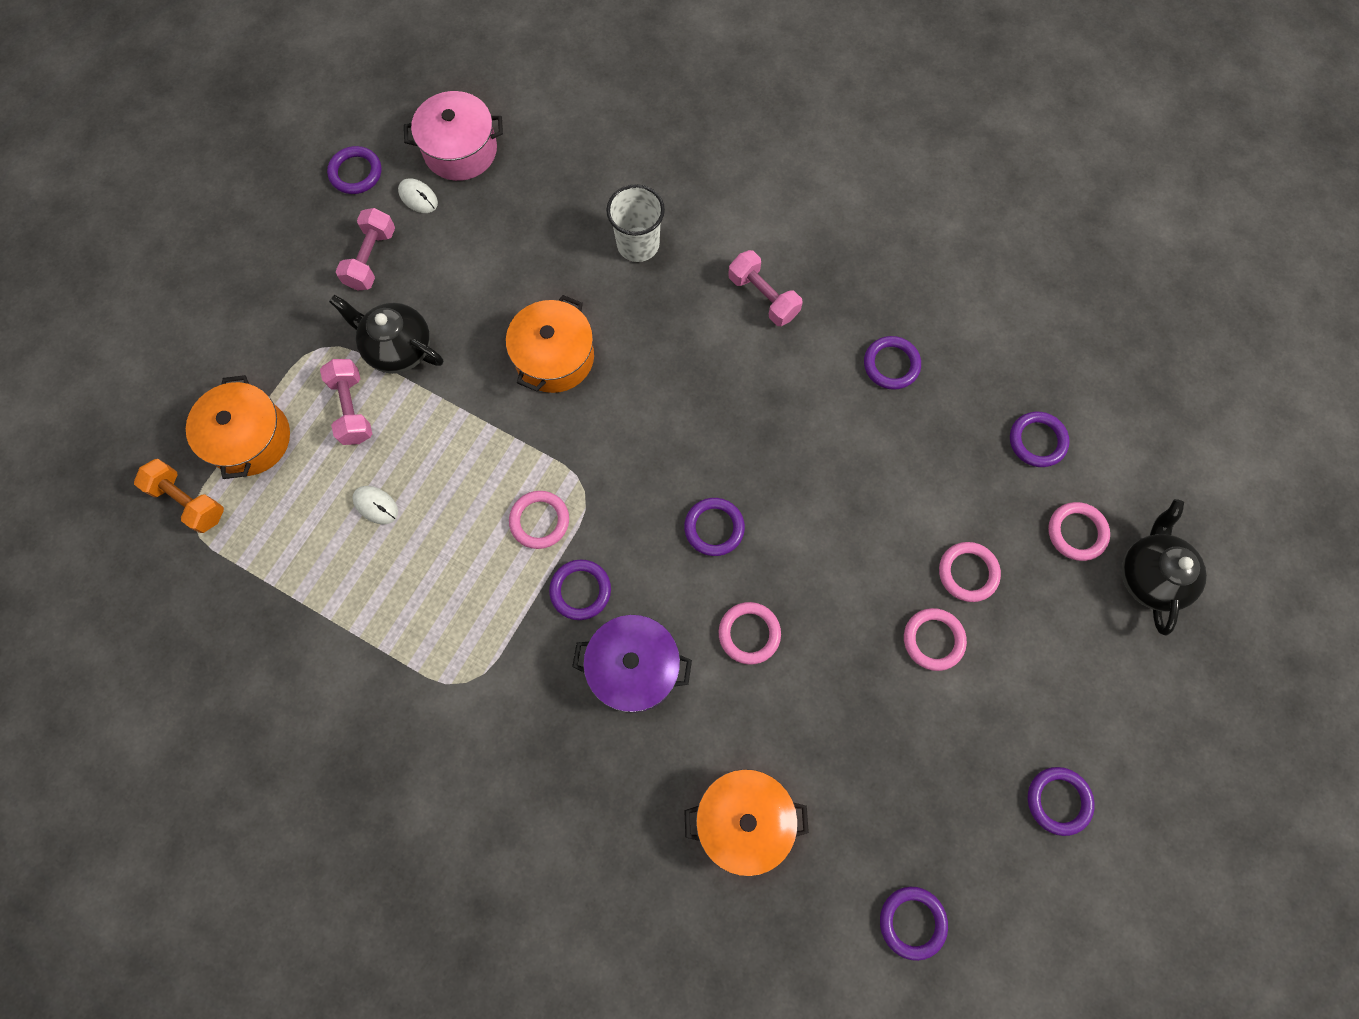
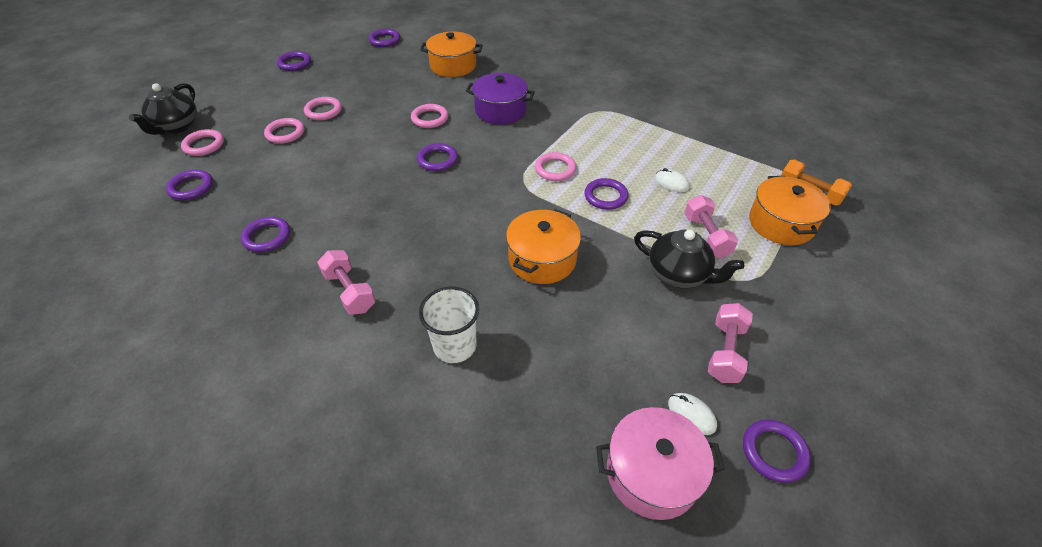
camera: 175 degrees left, 25 degrees down
(580, 590) = (529, 139): purple ring -> purple ring (605, 196)

